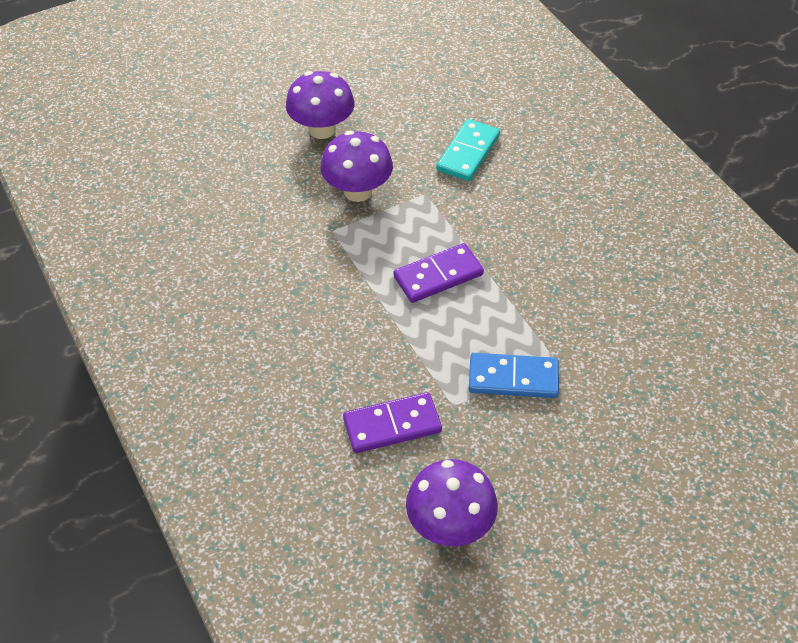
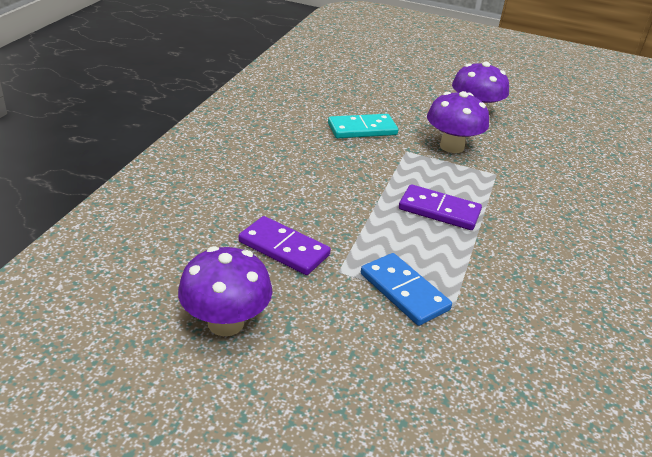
camera: 45 degrees right, 15 degrees down
(468, 153) = (559, 176): turquoise domino -> turquoise domino (362, 129)

